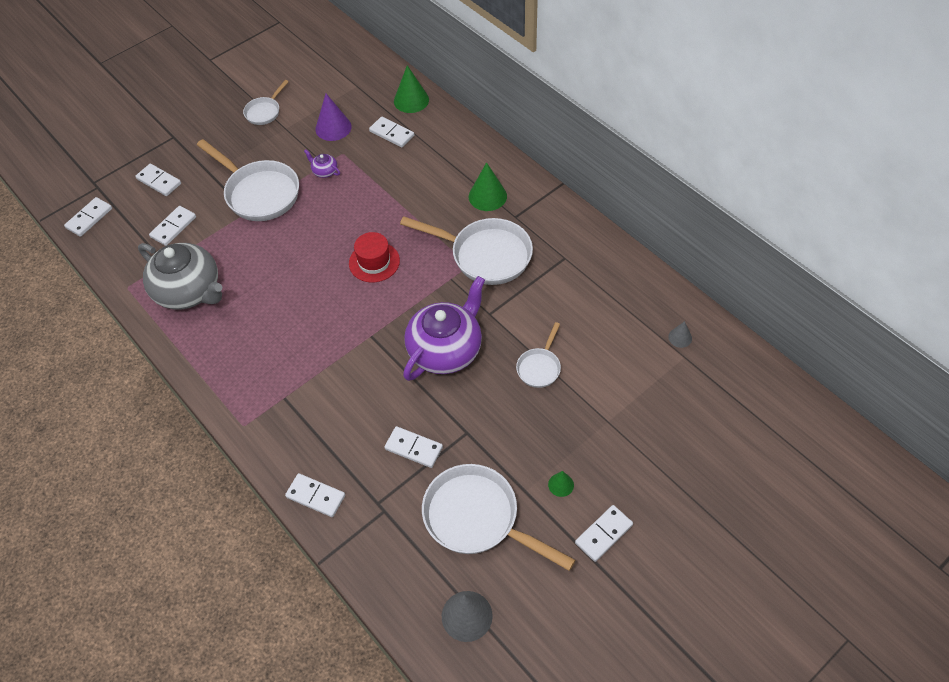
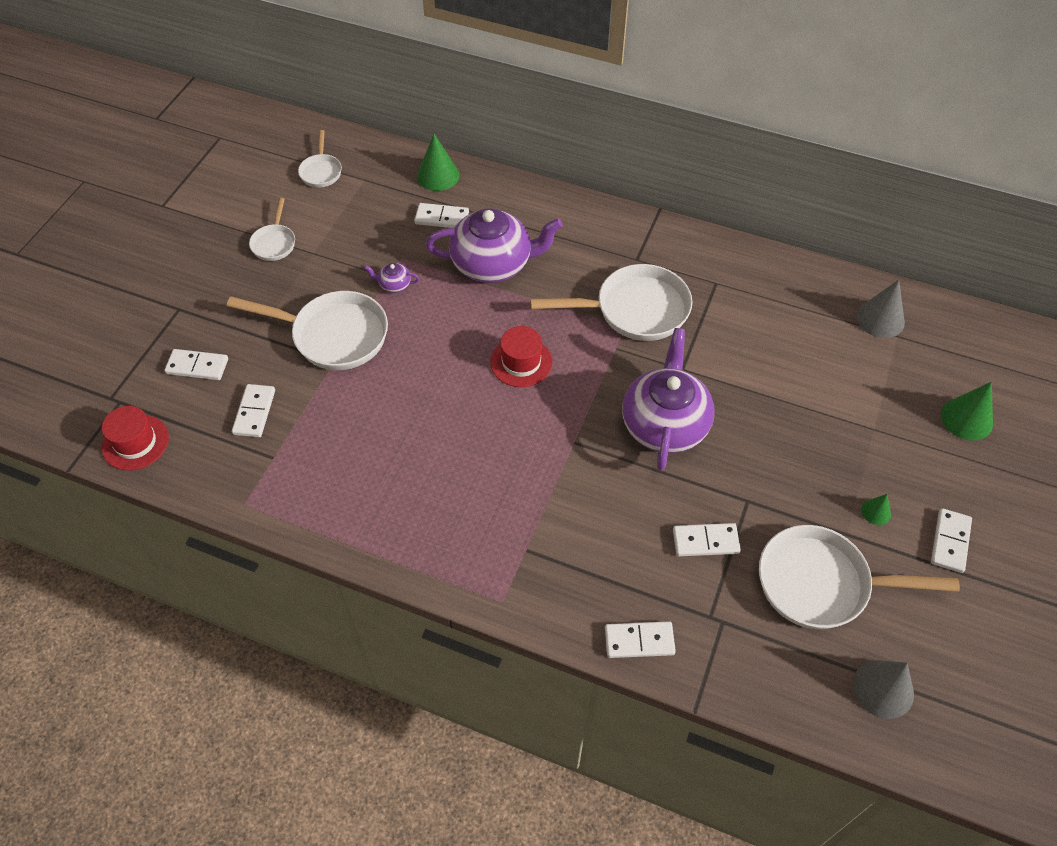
camera: 30 degrees left, 0 degrees up
(89, 218) = (135, 442): white domino -> red hat
(189, 291) = (327, 477): grey teapot -> none
(333, 128) = (370, 234): purple cone -> none
(405, 181) = (493, 264): none -> purple teapot
(487, 196) = (593, 248): green cone -> green cone (966, 419)
(540, 367) = (771, 403): white pan -> white pan (321, 171)
(680, 337) = (880, 319): grey cone -> grey cone, size x1.84

